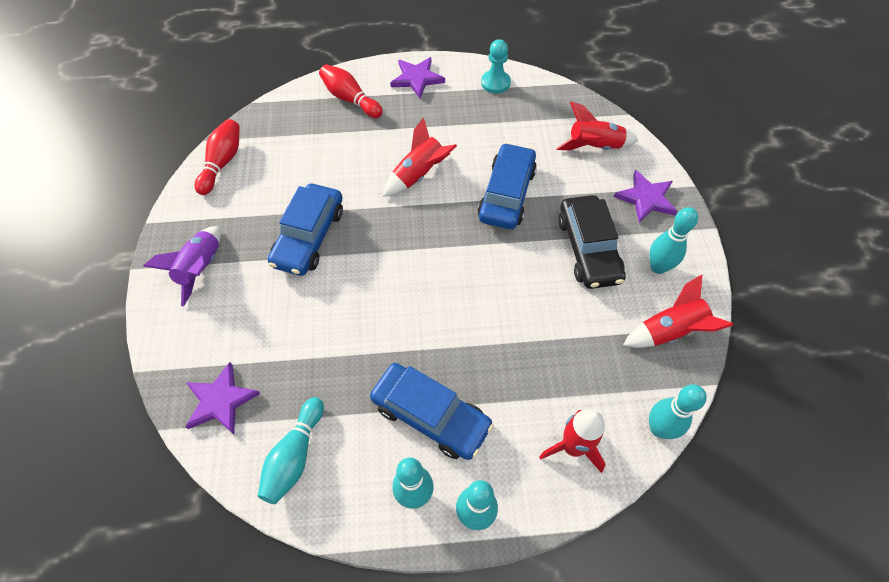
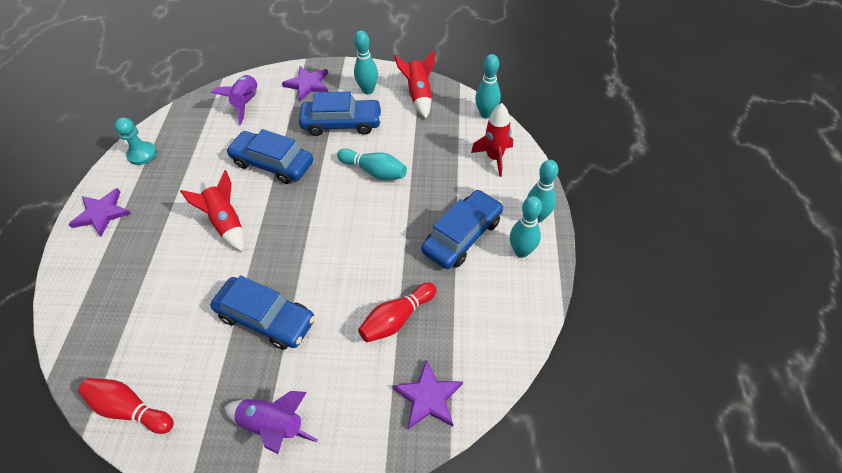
camera: 80 degrees left, 5 degrees down
(295, 456) = (486, 333): turquoise bowling pin -> turquoise bowling pin (374, 171)
(350, 99) = (98, 274): red bowling pin -> red bowling pin (397, 318)
(588, 249) = (342, 123): black car -> blue car
(594, 147) = (247, 103): red rocket -> purple rocket

